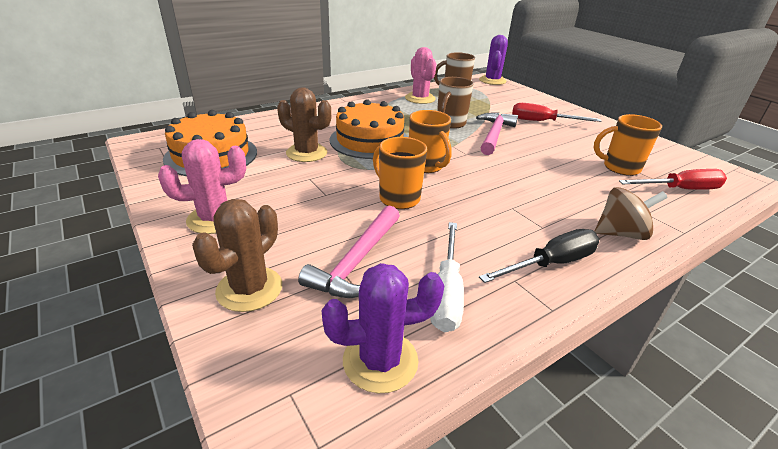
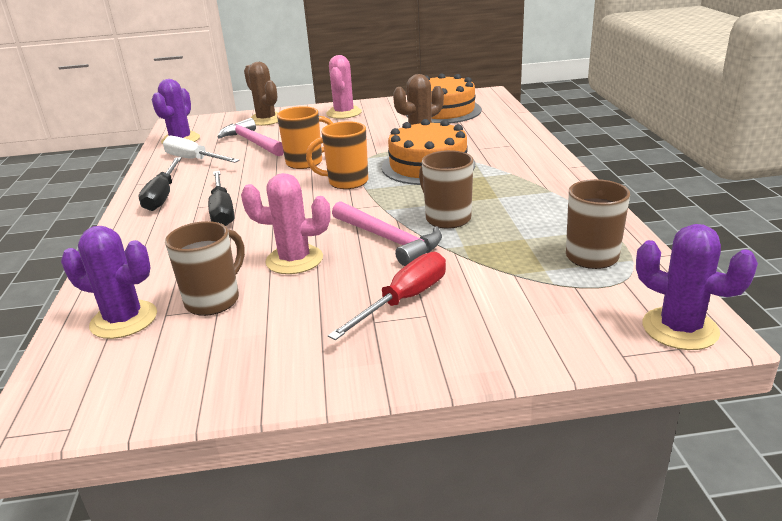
camera: 120 degrees right, 5 degrees down
(420, 98) = (564, 217): pink cactus -> pink cactus (294, 260)
(533, 208) = (222, 211): none -> black screwdriver
(620, 168) = (214, 300): orange mug -> brown mug
(620, 233) = (140, 237): brown spinning top -> none
(680, 189) = (124, 320): red screwdriver -> purple cactus

